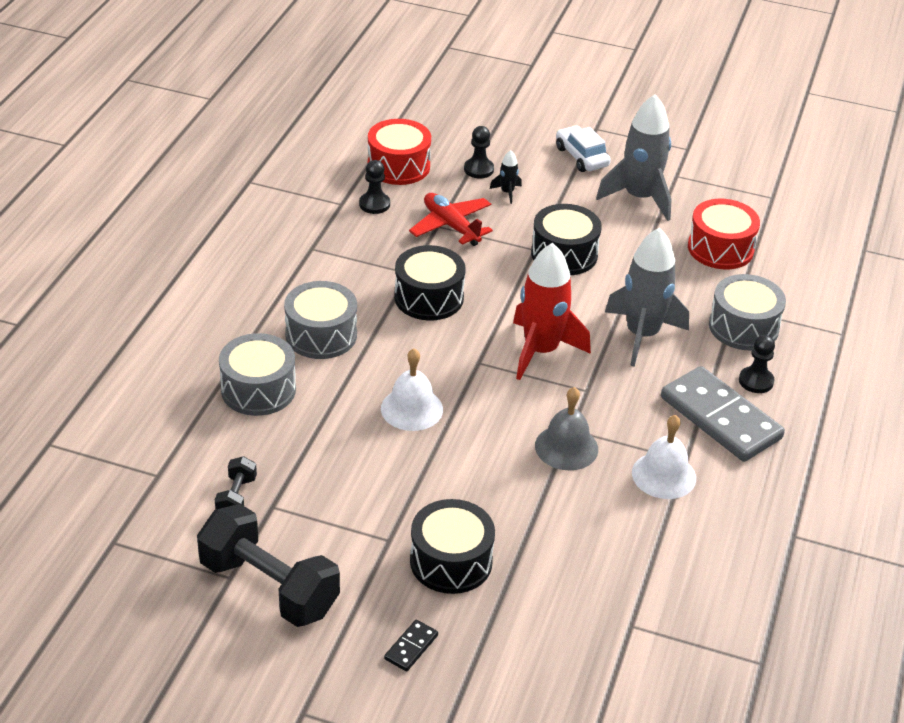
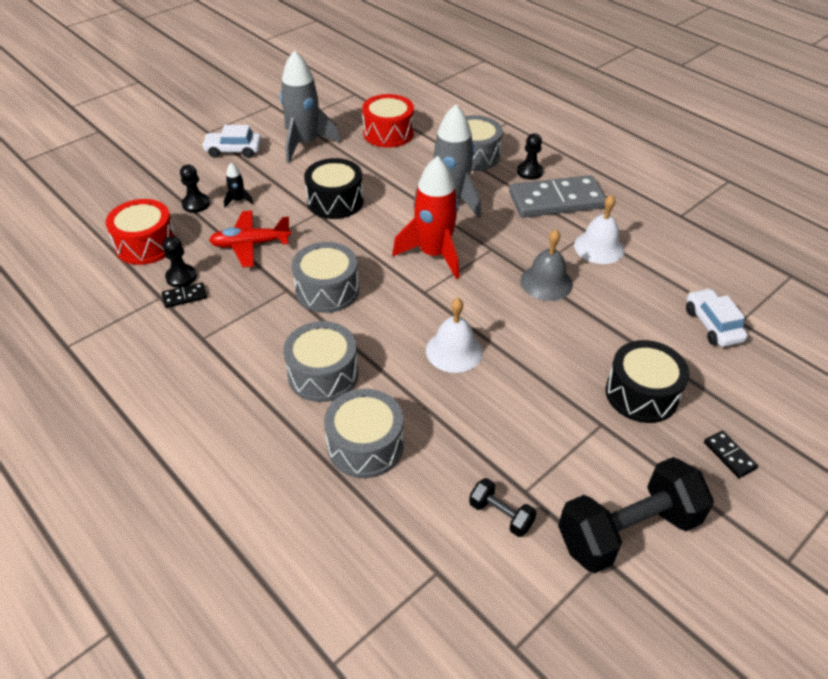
camera: 60 degrees left, 5 degrees up
(352, 217) = (185, 297): none -> black domino
(429, 298) = (327, 290): black drum -> grey drum
(604, 601) = (712, 325): none -> white car

